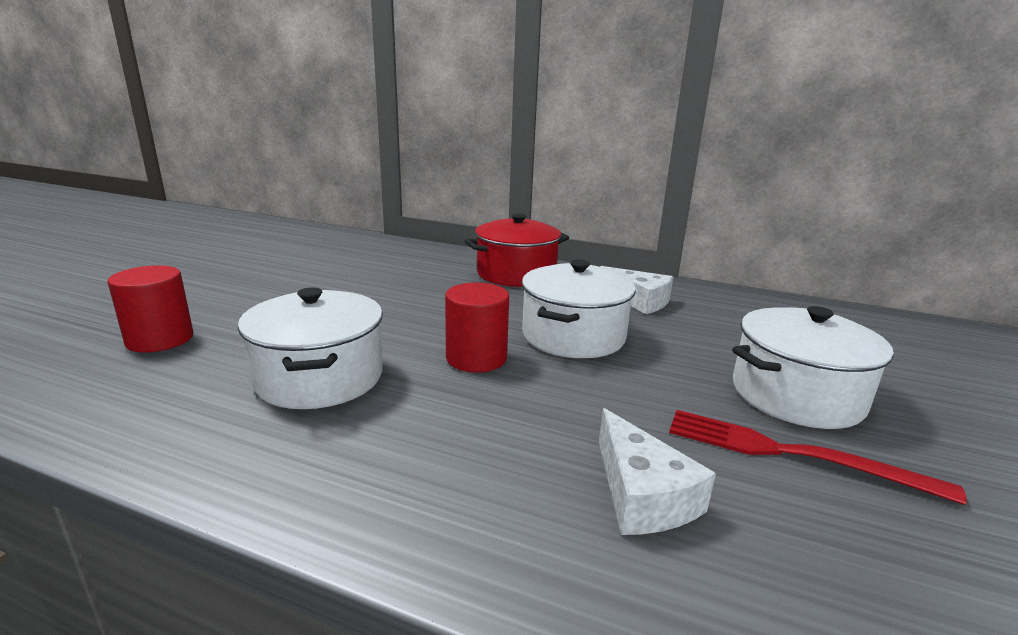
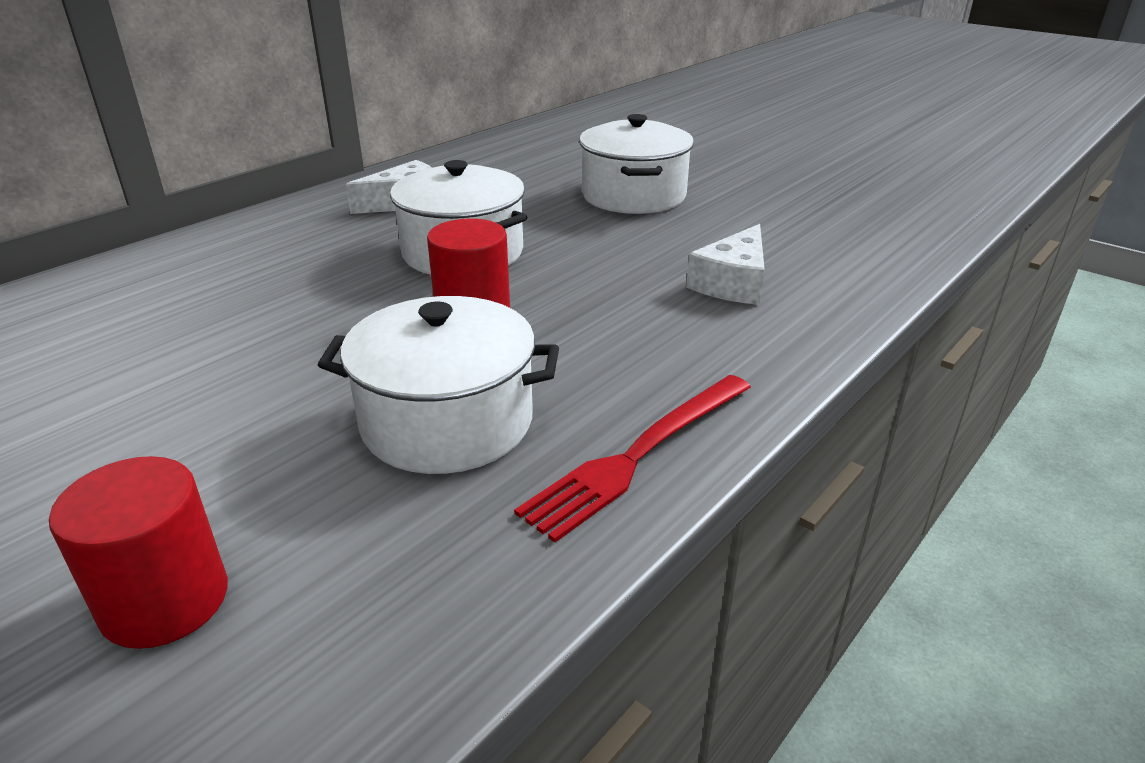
camera: 70 degrees left, 10 degrees up
(516, 274) = (243, 249): red pot -> none
(642, 494) = (733, 283): white cheese -> white cheese turned 120 degrees clockwise
(791, 454) = (705, 221): red fork -> red fork (639, 455)

